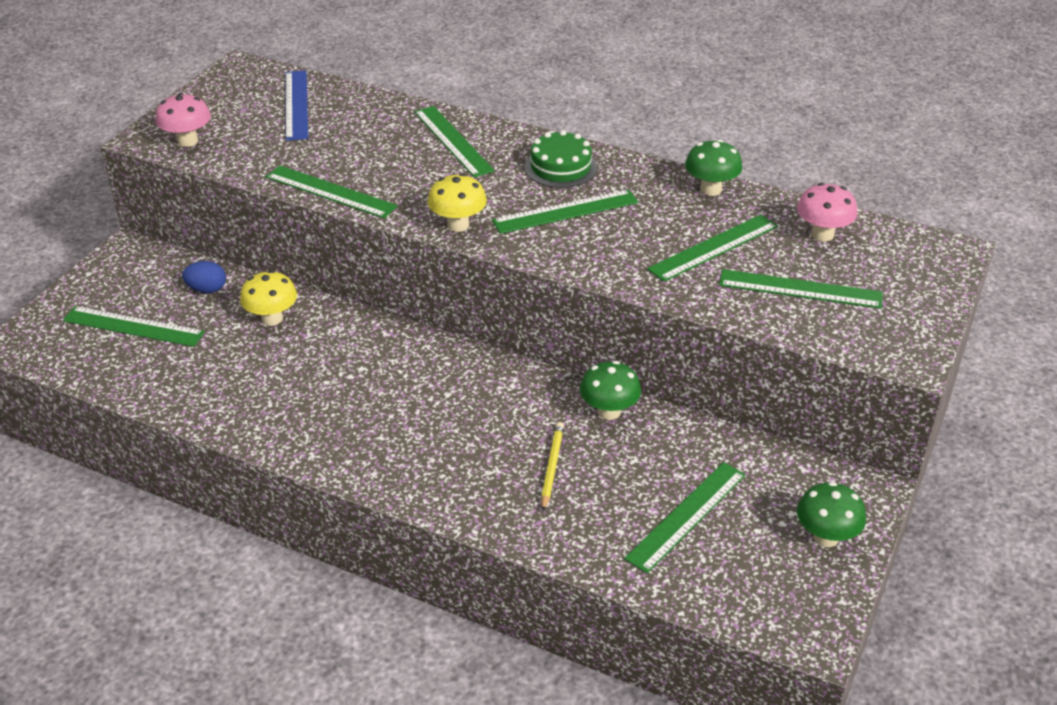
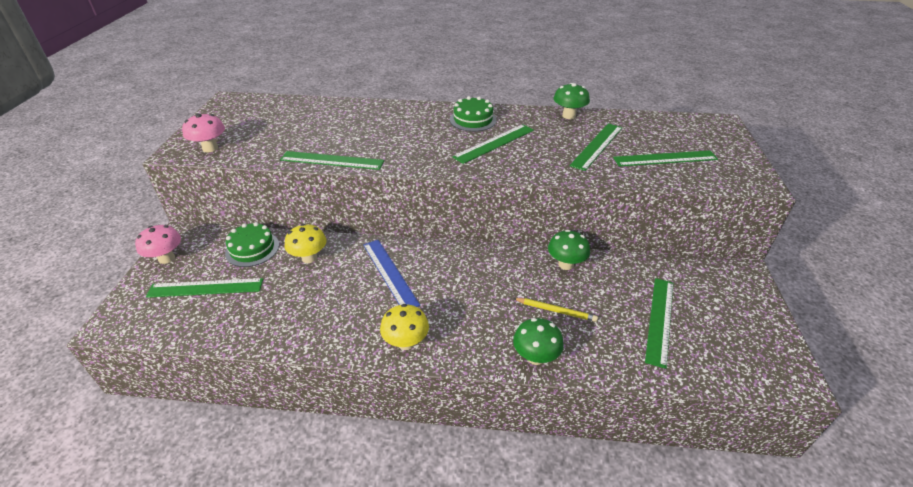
camera: 20 degrees left, 0 degrees up
(207, 289) = (252, 249): blue egg -> green cake
(296, 105) = (278, 114): blue ruler -> blue ruler (389, 273)
(452, 141) = (395, 117): green ruler -> none
(458, 225) = (432, 164): yellow mushroom -> yellow mushroom (406, 342)
(552, 467) = (556, 311): yellow pencil -> yellow pencil turned 120 degrees clockwise
(822, 234) = (649, 127): pink mushroom -> pink mushroom (166, 258)
(826, 537) = (747, 309): green mushroom -> green mushroom (535, 357)

